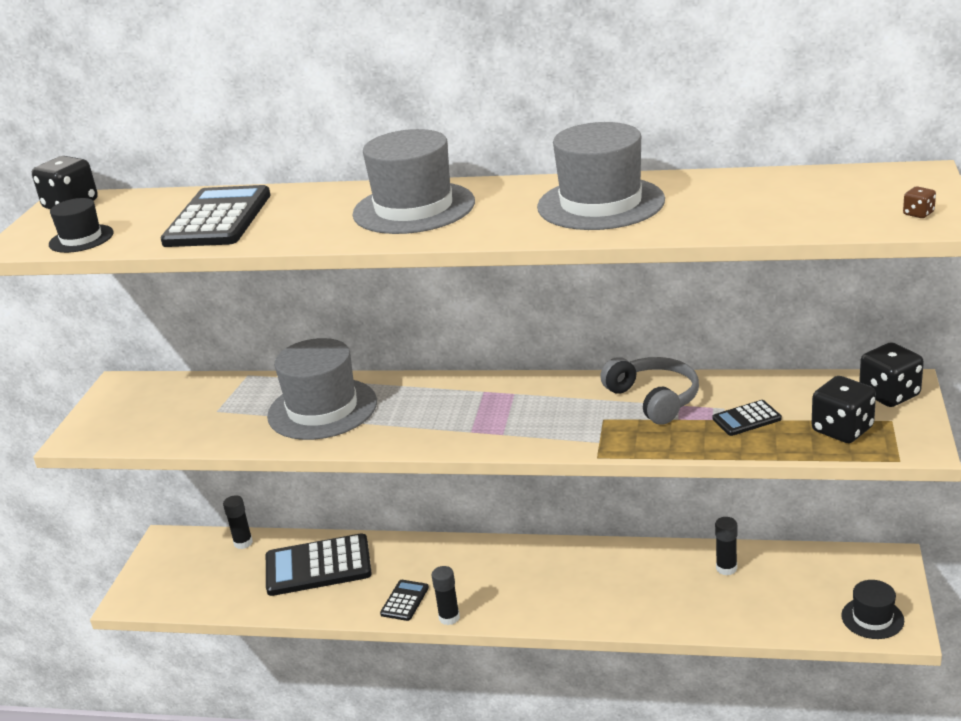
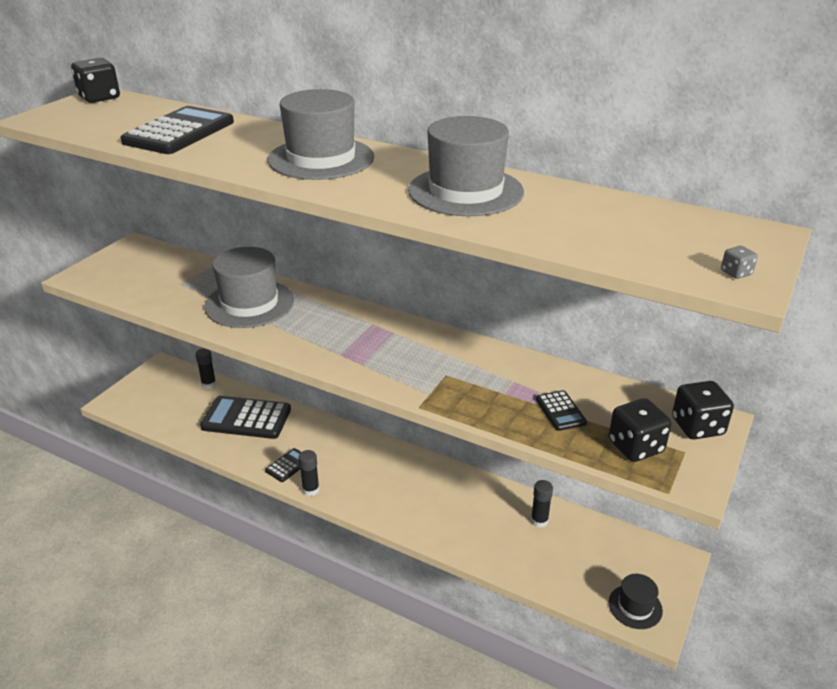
camera: 15 degrees right, 5 degrees up
(81, 239) = (78, 124): black hat -> none
(654, 399) = (497, 370): grey headphones -> none
(746, 419) = (560, 411): black calculator -> black calculator turned 105 degrees counterclockwise
(918, 214) = (736, 273): brown dice -> grey dice

